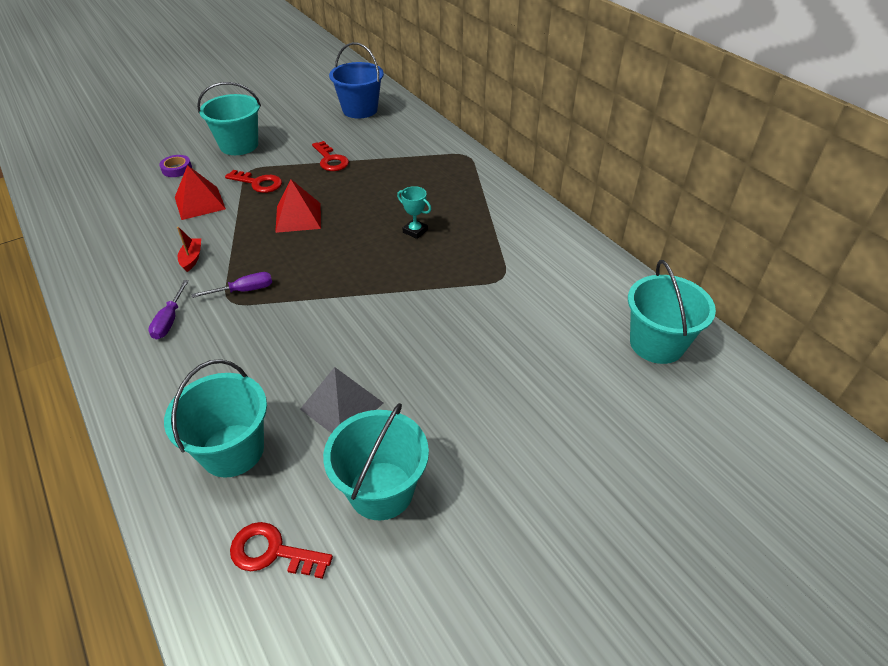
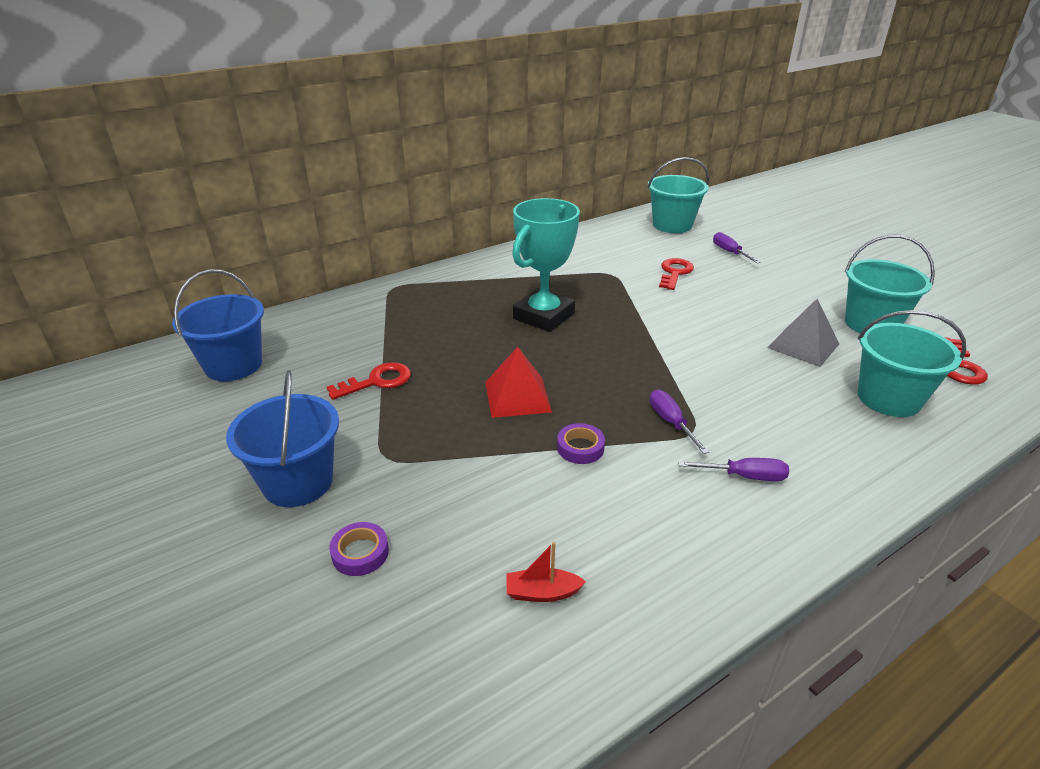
camera: 90 degrees left, 10 degrees down
(192, 258) = (618, 480): red boat -> red boat (542, 592)
(200, 203) = (477, 499): red pyramid -> none
(231, 244) = (580, 448): none -> purple tape
(239, 145) = (298, 482): turquoise bucket -> blue bucket
(258, 183) = (427, 442): red key -> red key (674, 273)
(415, 231) = (544, 316): turquoise trophy -> turquoise trophy, size x2.25
(579, 388) = (729, 252): none -> purple screwdriver

